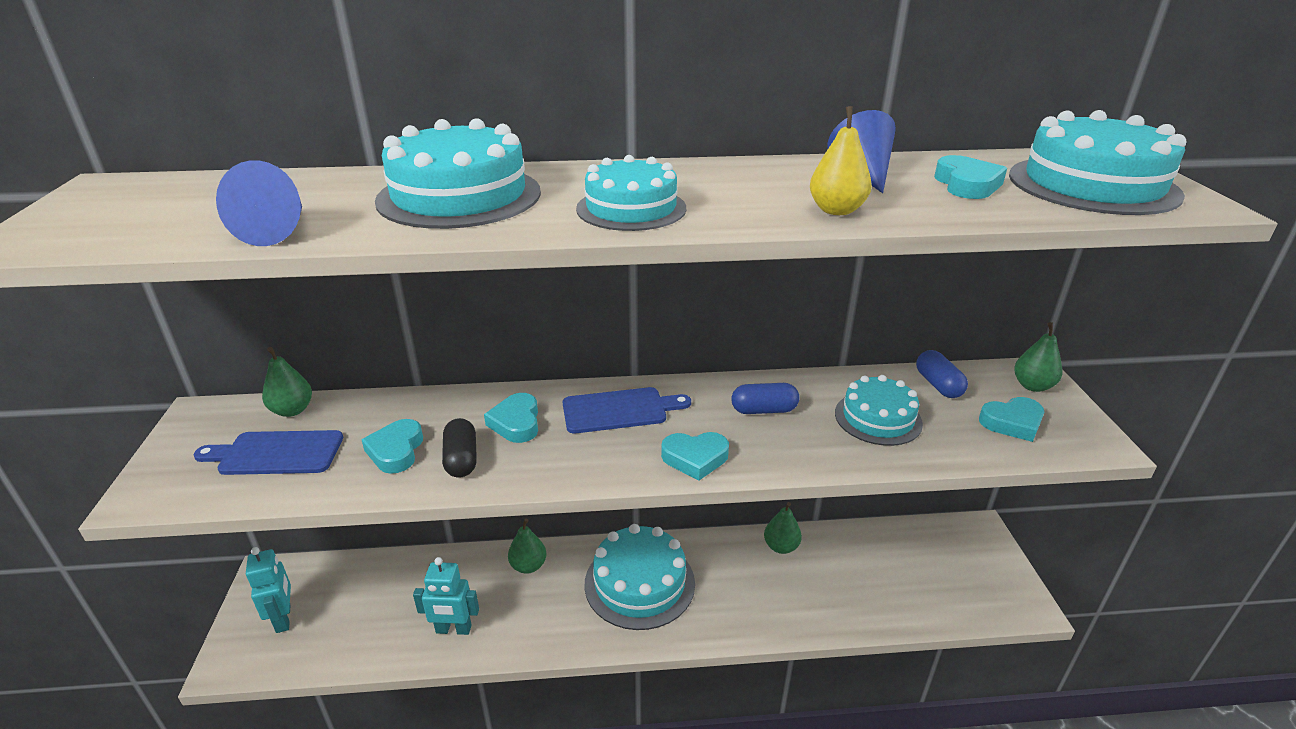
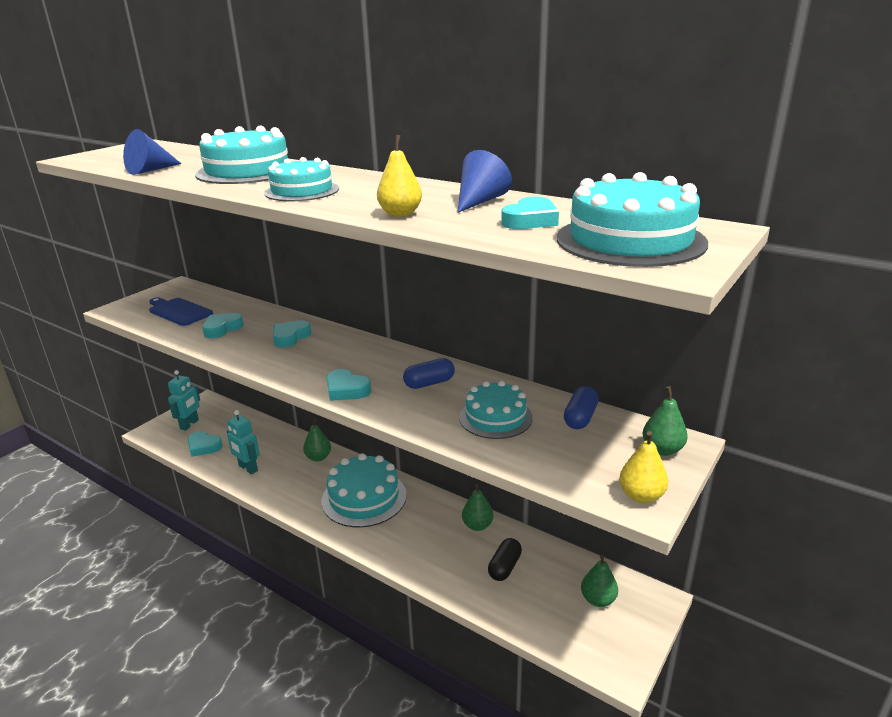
camera: 40 degrees right, 5 degrees down
(292, 410) = (211, 296): green pear -> green pear (598, 599)
(461, 459) = (241, 343): black capsule -> black capsule (504, 567)
(619, 410) = (349, 351): blue cutting board -> none
(764, 410) = (429, 383): blue capsule -> blue capsule turned 60 degrees counterclockwise
(1012, 423) = (594, 462): turquoise heart -> turquoise heart (203, 446)
(1084, 435) = (641, 496): none -> yellow pear

